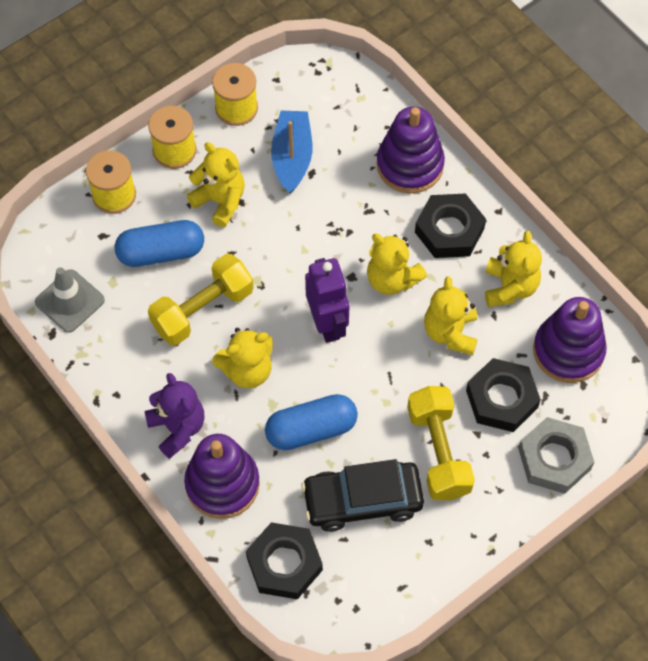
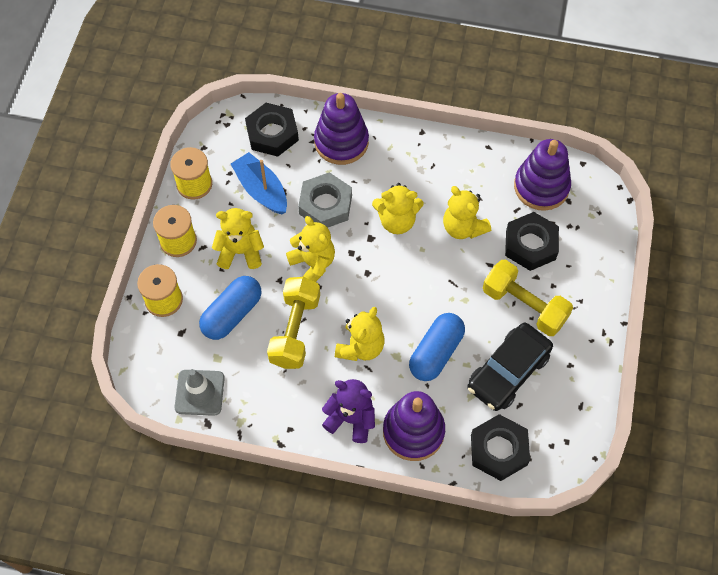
camera: 40 degrees left, 0 degrees up
(327, 323) = (383, 278): purple robot -> none
(449, 230) = (403, 165): black nut -> black nut (272, 133)
(509, 287) = (472, 173): yellow teddy bear -> yellow teddy bear (313, 264)
(554, 459) = (593, 257): grey nut -> grey nut (325, 205)

